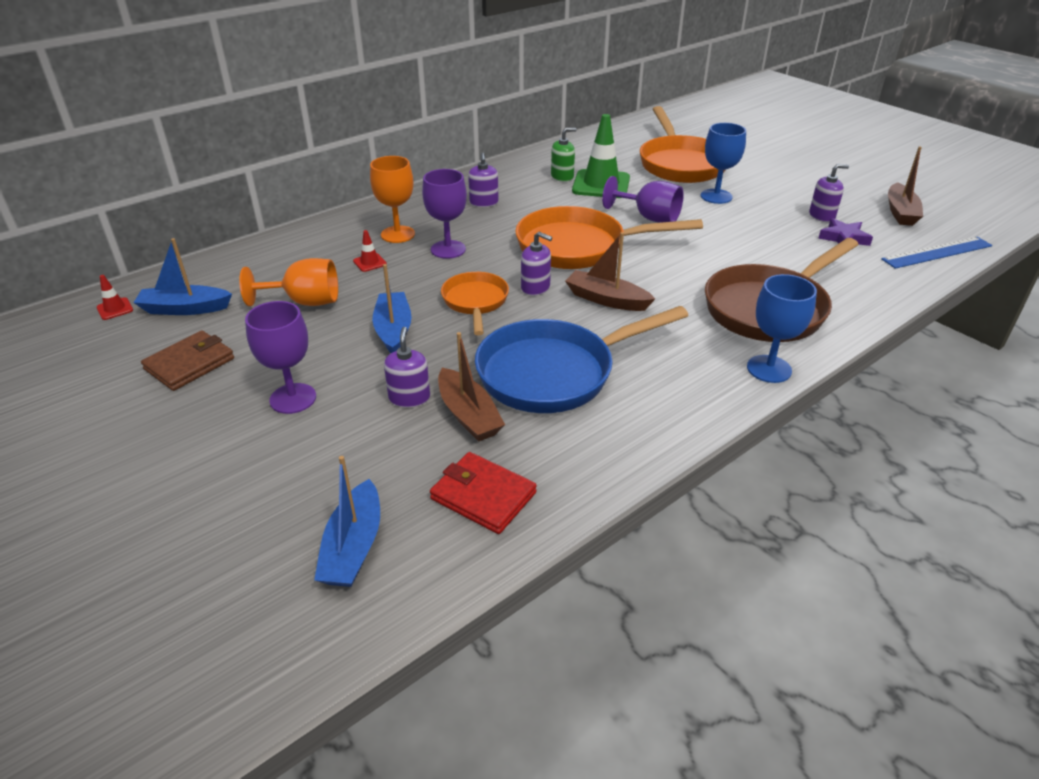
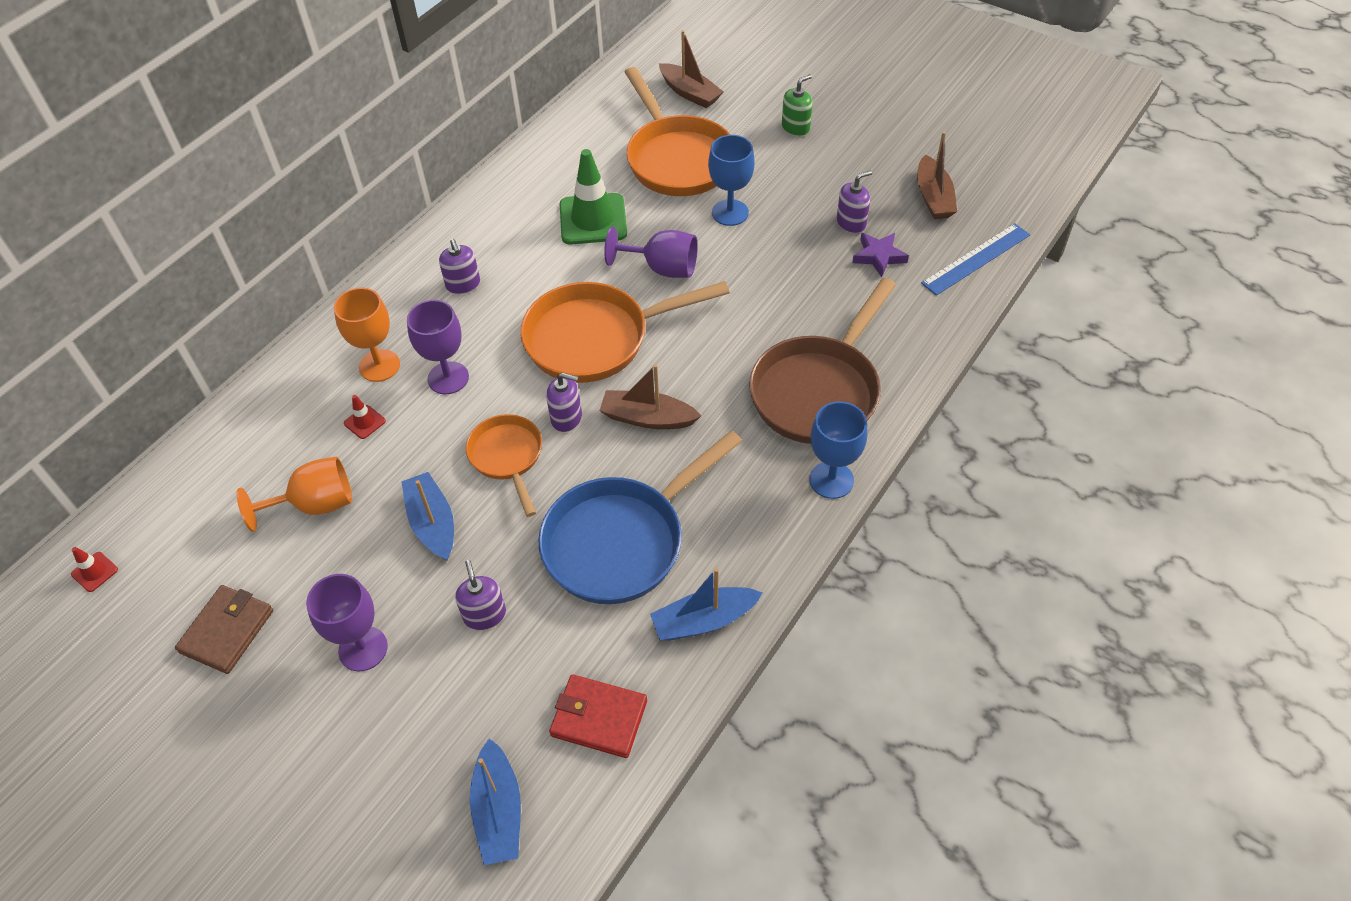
camera: 15 degrees left, 15 degrees up
(185, 309) = (179, 550): blue boat -> blue boat (704, 620)
(468, 415) = (552, 621): brown boat -> brown boat (690, 93)
(562, 177) = (543, 214): green soap dispenser -> green soap dispenser (795, 127)

